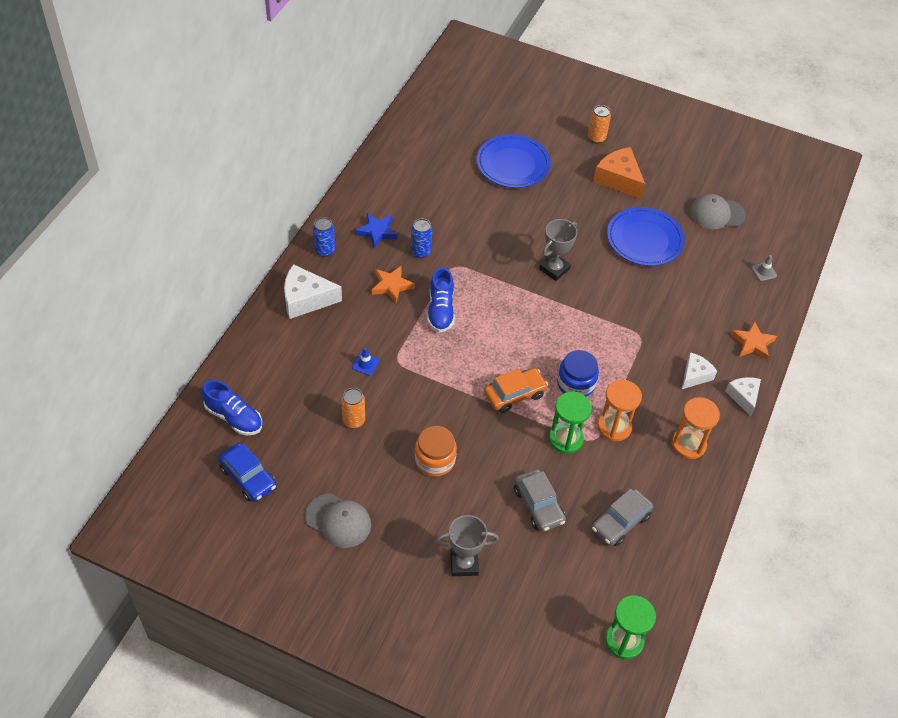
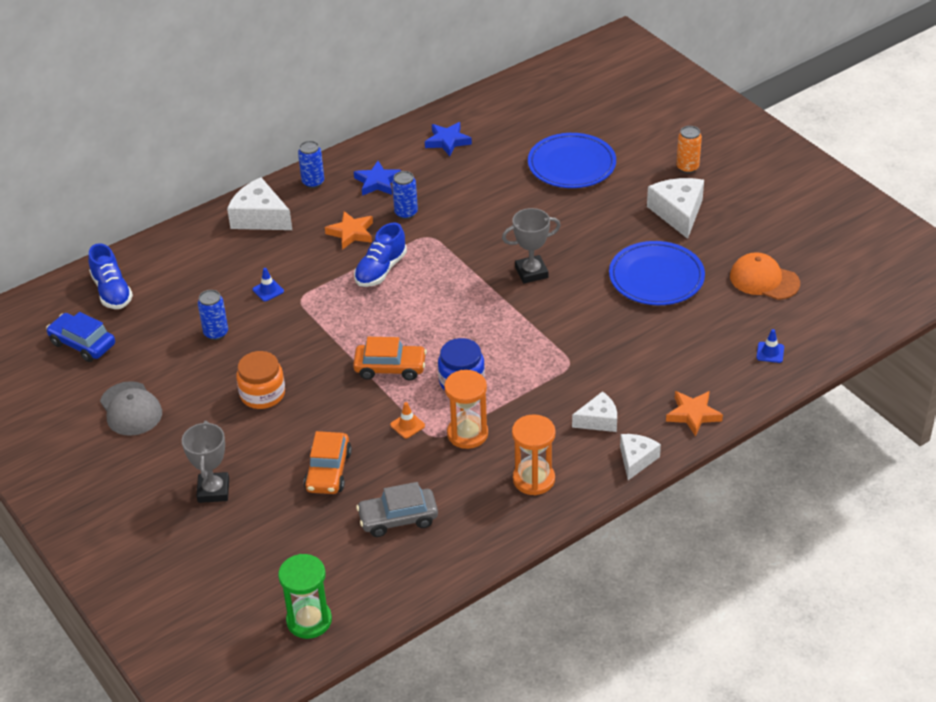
camera: 35 degrees right, 10 degrees down
(248, 477) = (83, 344): blue car -> blue car turned 135 degrees clockwise
(353, 420) = (216, 333): orange can -> blue can
(403, 175) = (447, 141): none -> blue star
(464, 564) = (213, 490): grey trophy -> grey trophy turned 60 degrees clockwise
(538, 505) = (328, 471): grey car -> orange car
(565, 439) = (407, 425): green hourglass -> orange traffic cone
(618, 179) = (678, 213): orange cheese -> white cheese
(716, 214) = (764, 280): grey cap -> orange cap
(764, 272) = (770, 352): grey traffic cone -> blue traffic cone

